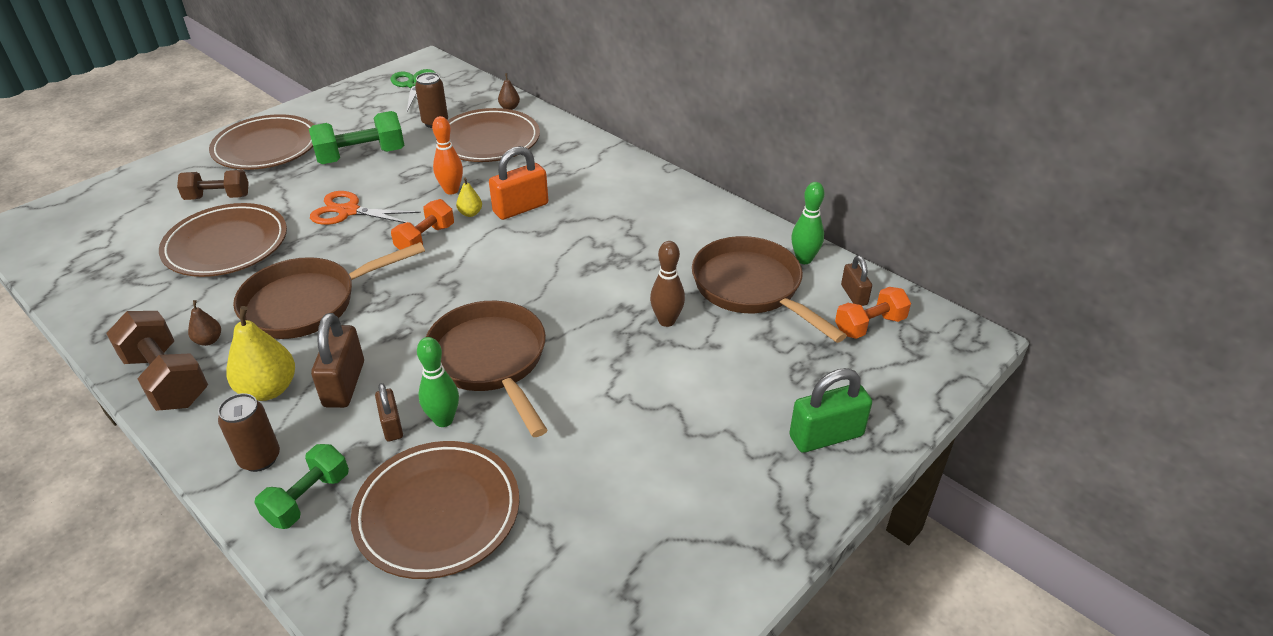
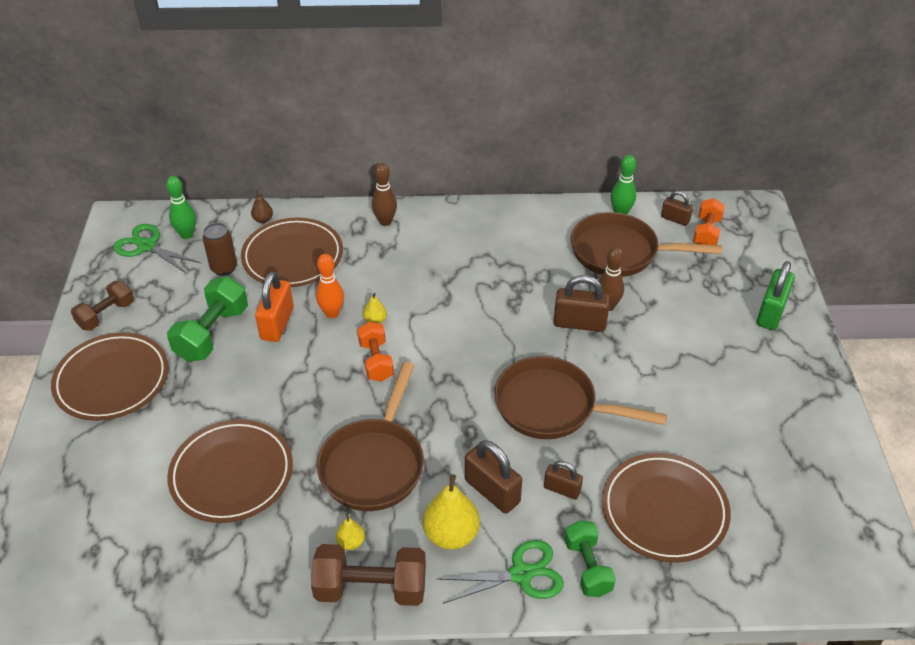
camera: 45 degrees left, 5 degrees up
(209, 340) = (351, 542): brown pear -> yellow pear
(218, 197) = (150, 446): brown dumbbell -> brown dumbbell (106, 315)
(260, 458) = (521, 574): brown can -> green scissors
(348, 211) = (282, 381): orange scissors -> none
(443, 420) = (584, 461): green bowling pin -> green bowling pin (187, 235)
(520, 208) = (403, 293): orange padlock -> orange padlock (277, 323)
(590, 154) = (385, 221): none -> brown bowling pin
(619, 317) = (579, 323): none -> brown padlock

